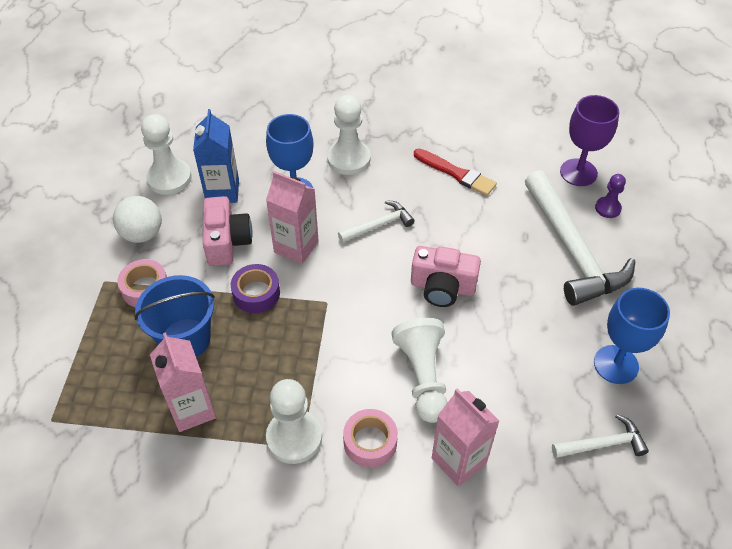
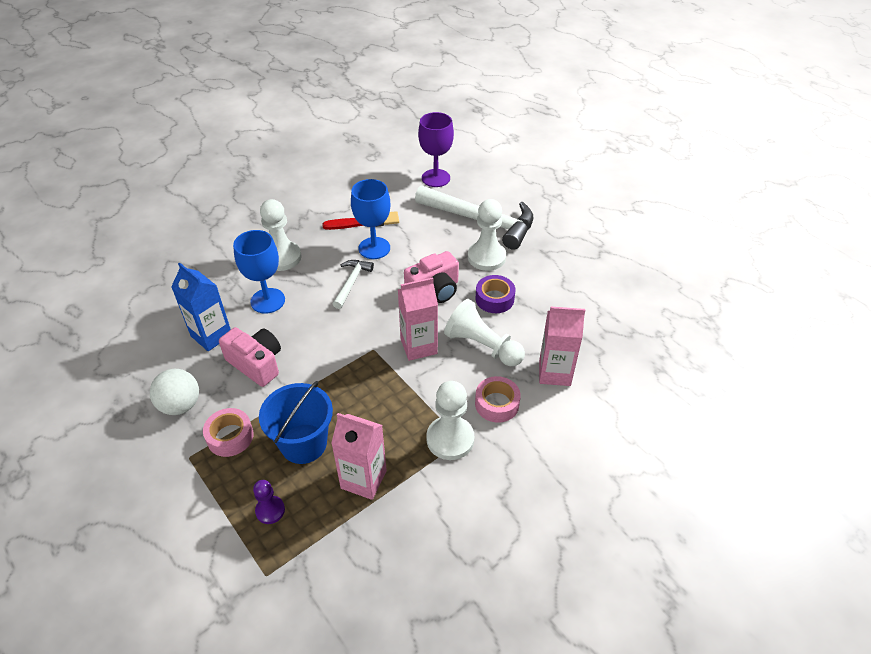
camera: 45 degrees left, 5 degrees down
(169, 178) = (155, 355): white pawn -> white pawn (486, 257)
(256, 293) = (319, 379): purple tape -> purple tape (494, 299)
(296, 247) = (311, 332): pink carton -> pink carton (418, 346)
(603, 444) = (611, 306): white hammer -> none
(607, 208) = (474, 187): purple pawn -> purple pawn (270, 510)
(616, 364) = (571, 263): blue goblet -> blue goblet (374, 248)

